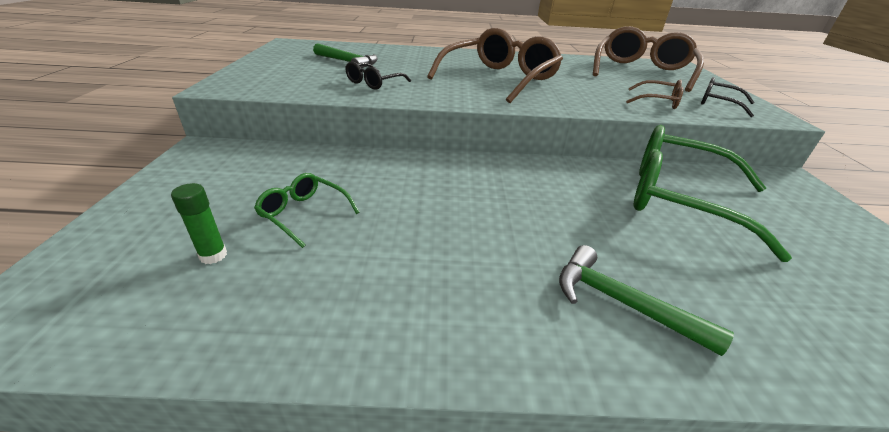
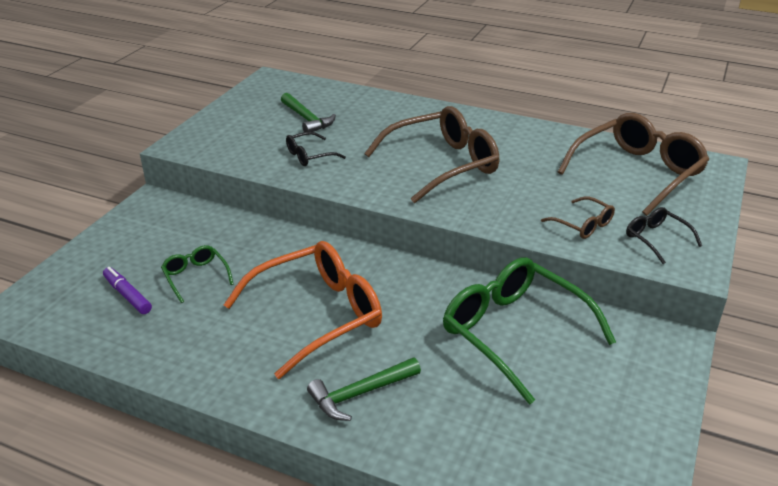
camera: 25 degrees right, 0 degrees up
(213, 255) = (127, 295): green glue stick -> purple marker
(484, 224) = (317, 315): none -> orange glasses
(621, 302) = (360, 393): green hammer -> green hammer turned 90 degrees counterclockwise

